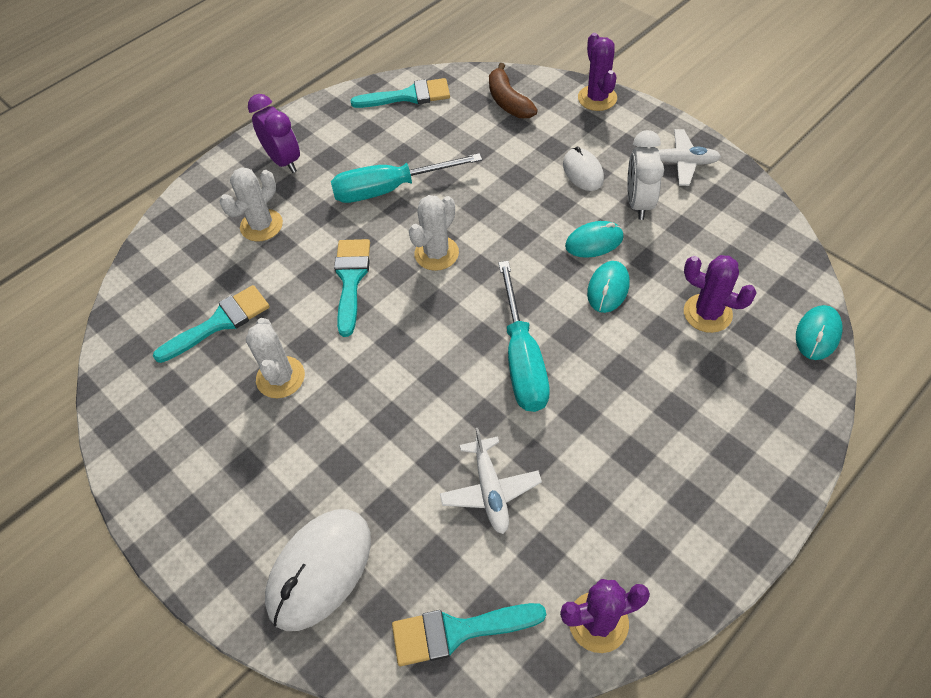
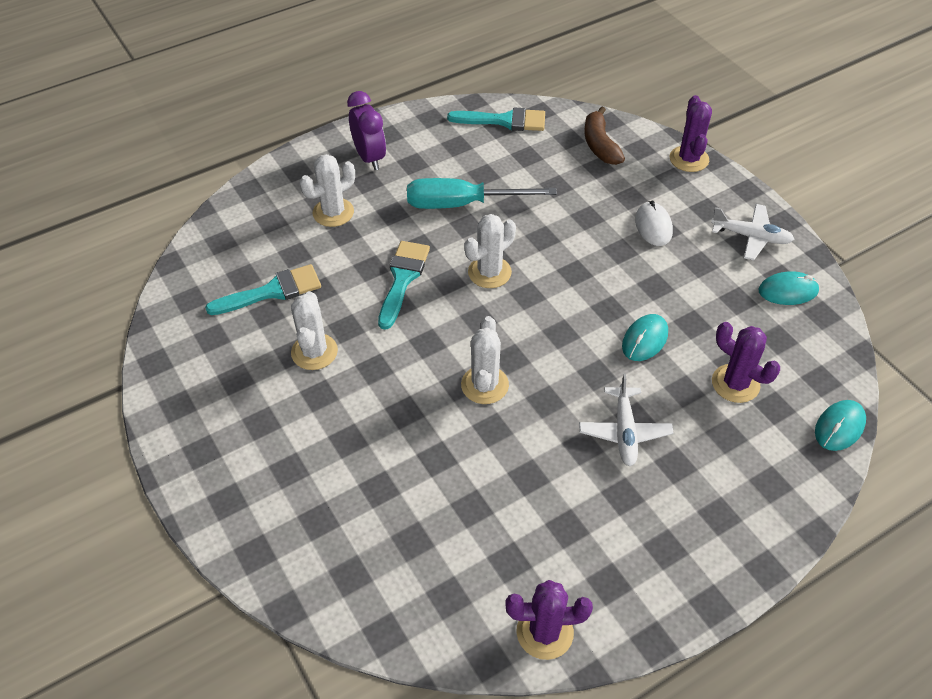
camera: 10 degrees right, 5 degrees down
(320, 570) = (305, 526): white mouse -> none
(457, 631) = (413, 608): turquoise brush -> none
(464, 372) = (484, 385): none -> white cactus
(490, 490) = (478, 494): white plane -> white plane (624, 432)
(522, 358) = (543, 385): turquoise screwdriver -> none
(594, 242) = (644, 293): turquoise mouse -> turquoise mouse (788, 291)
(639, 203) = (700, 266): white clock -> none

